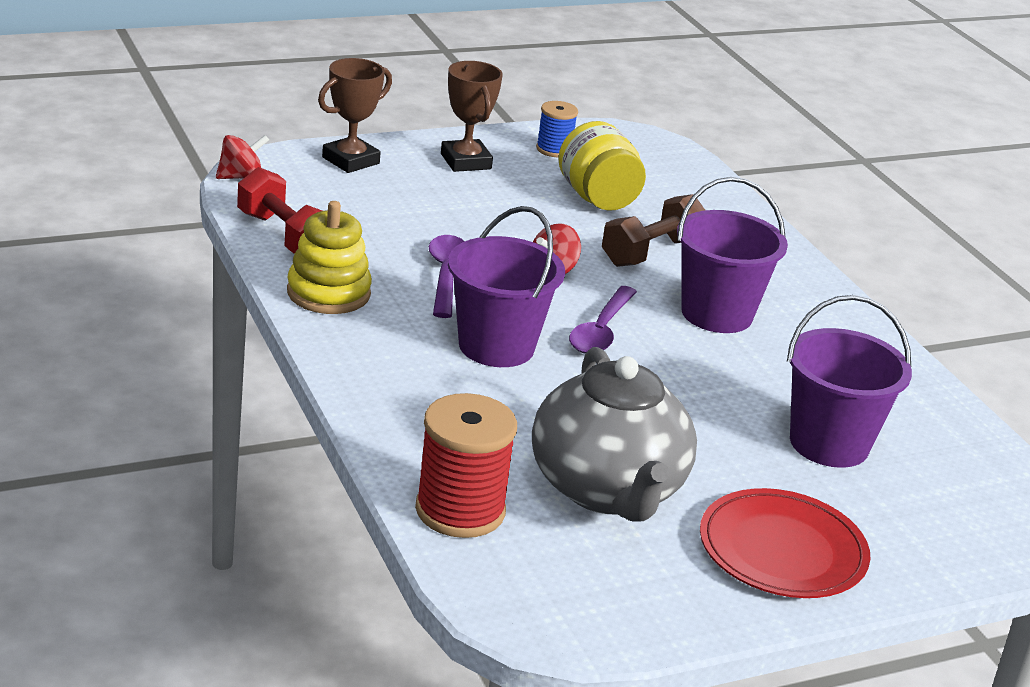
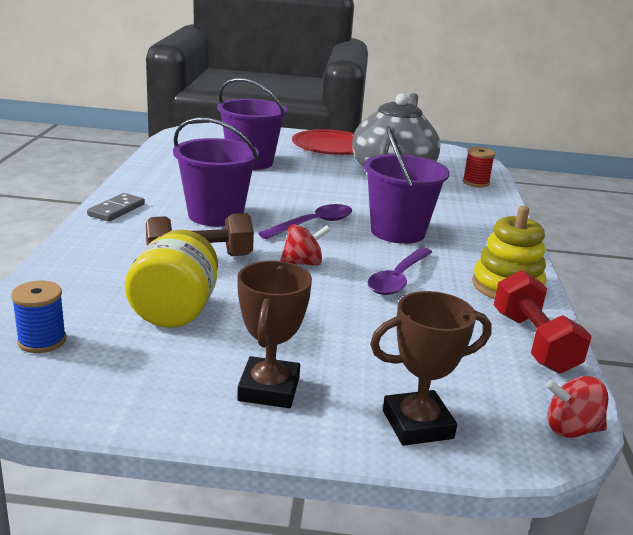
camera: 150 degrees left, 5 degrees down
(460, 510) = (475, 183): red spool -> red spool, size x0.57
(554, 149) = (135, 381): blue spool -> blue spool (42, 341)
(818, 292) = (116, 210): none -> grey domino

